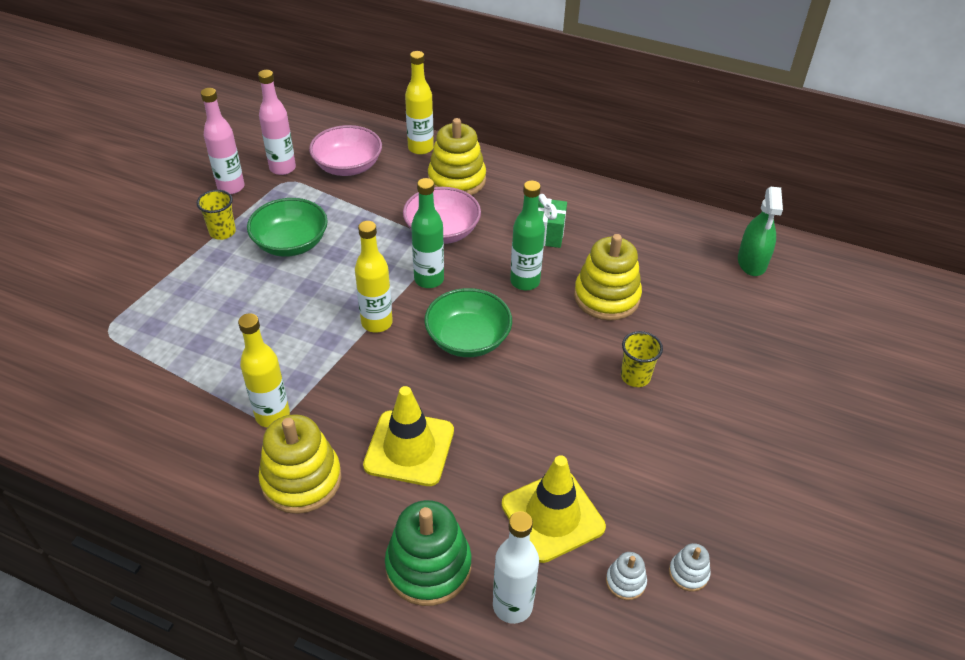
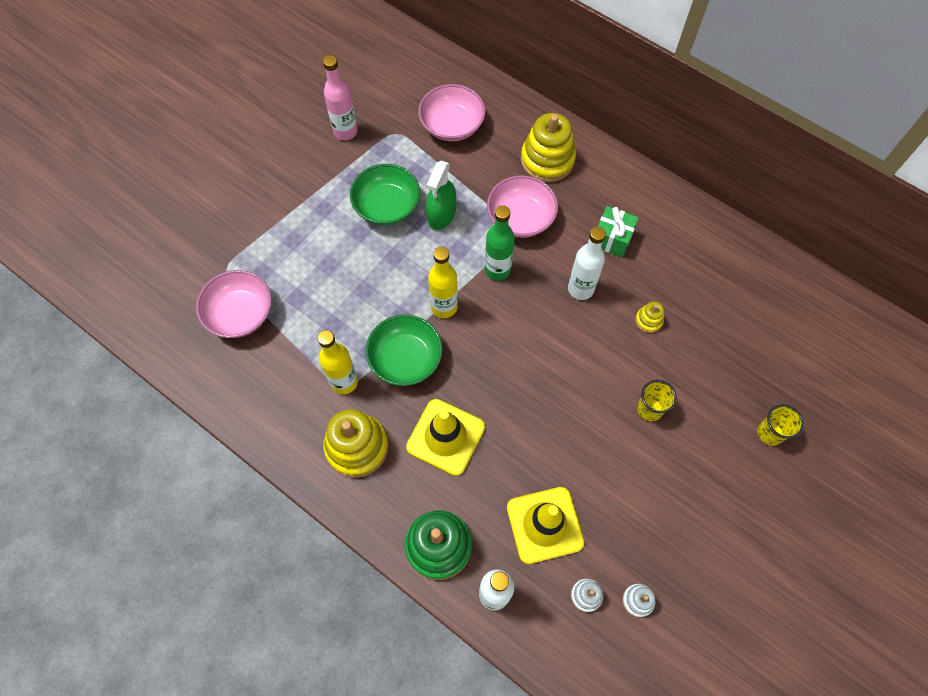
camera: 15 degrees right, 20 degrees up
(131, 370) = (240, 314): none -> pink bowl
(222, 232) = (331, 182): yellow cup -> yellow cup (770, 433)
(282, 168) = (393, 117): pink bottle -> none
(420, 148) = (522, 115): yellow bottle -> none
(468, 339) = (517, 340): green bowl -> green bowl (405, 359)
(525, 282) = (580, 289): green bottle -> white bottle
(606, 297) = (648, 320): yellow stacking toy -> yellow stacking toy, size x0.47
(752, 262) = (794, 309): green spray bottle -> green spray bottle (441, 214)

